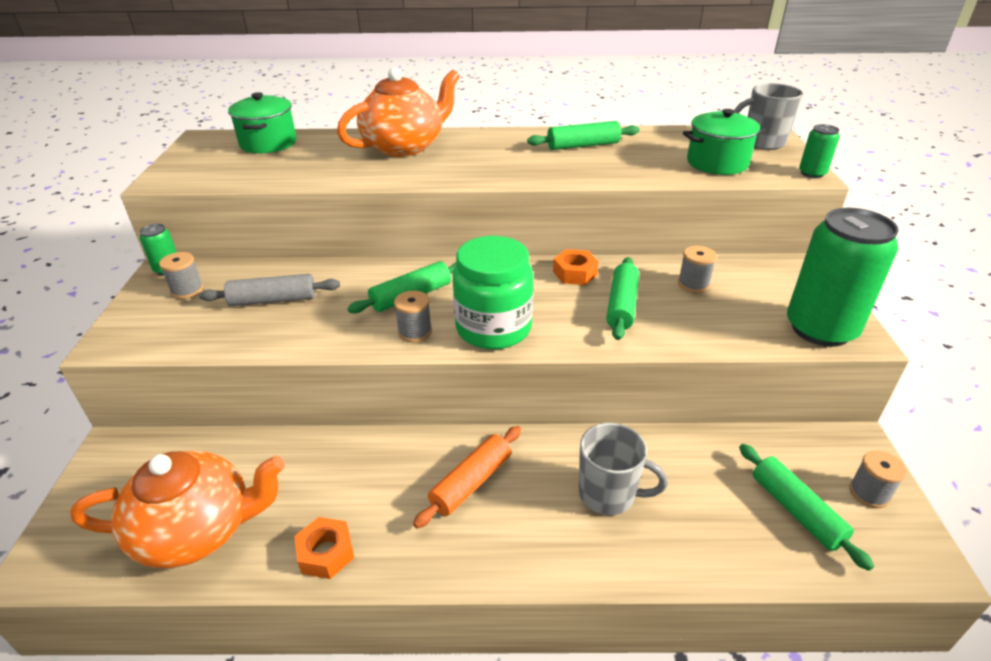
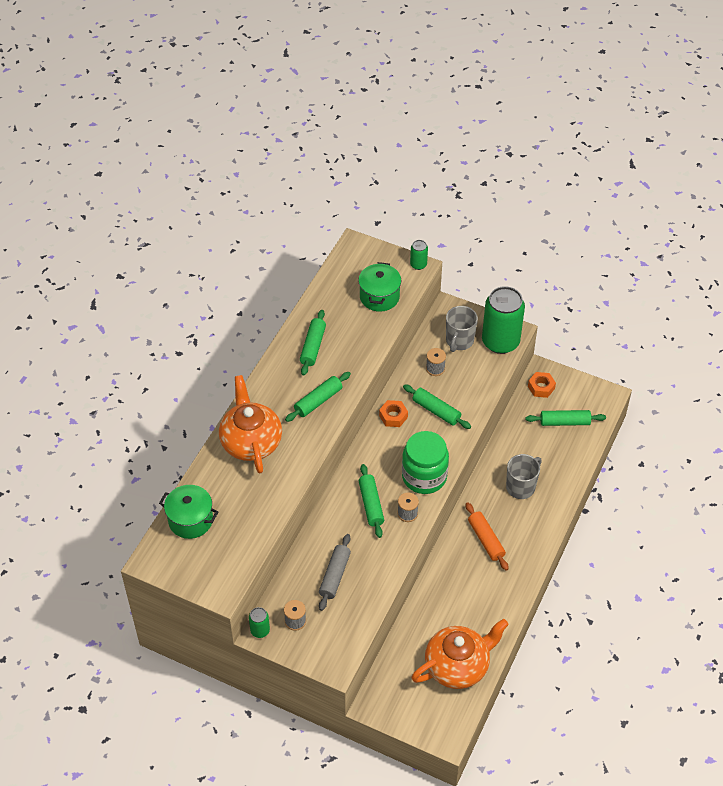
camera: 65 degrees left, 15 degrees up
(197, 530) = (458, 666): orange teapot -> orange teapot turned 45 degrees clockwise
(326, 553) = (498, 613): orange nut -> orange nut (541, 387)
(503, 166) = (318, 401): none -> green rolling pin
(762, 142) = (366, 258): grey mug -> grey mug (459, 341)
(869, 493) = (569, 389): grey spool -> none

